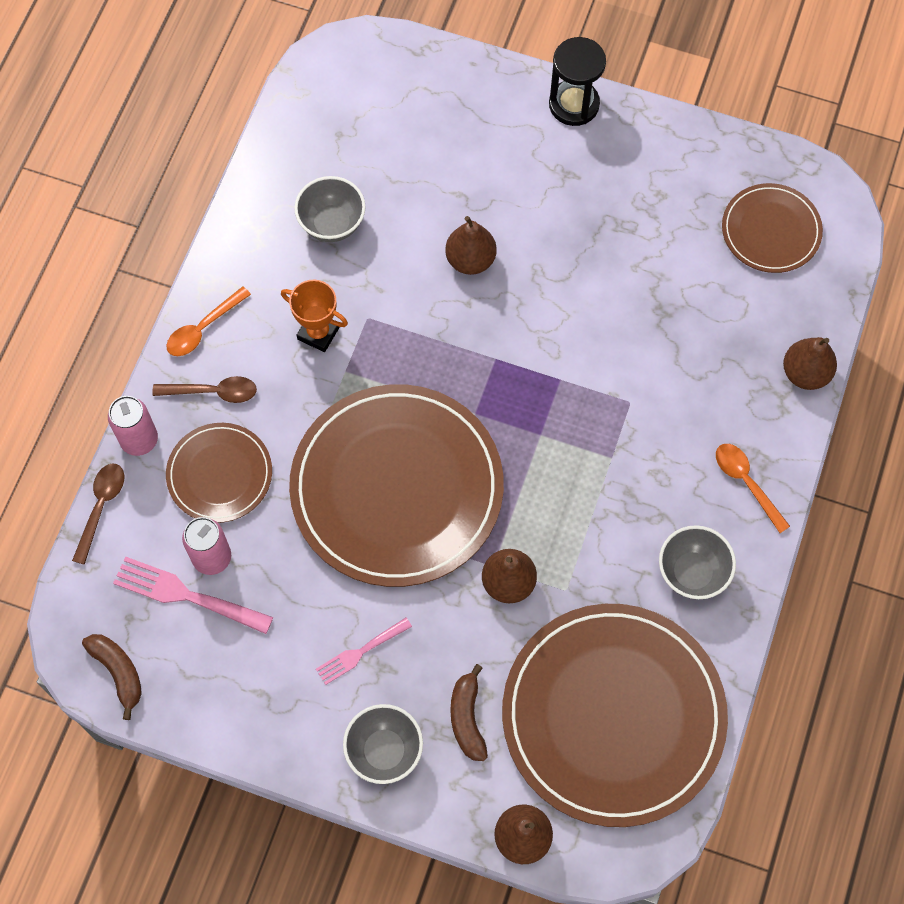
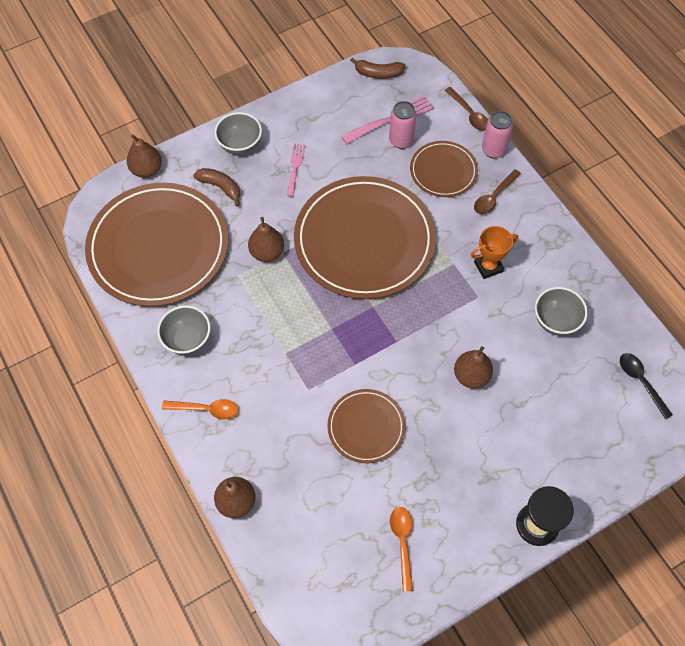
camera: 130 degrees right, 5 degrees down
(203, 328) = (537, 216): orange spoon -> orange spoon (402, 543)
(337, 107) = (641, 382): none -> black spoon
(771, 230) = (344, 569): brown plate -> brown plate (366, 427)

